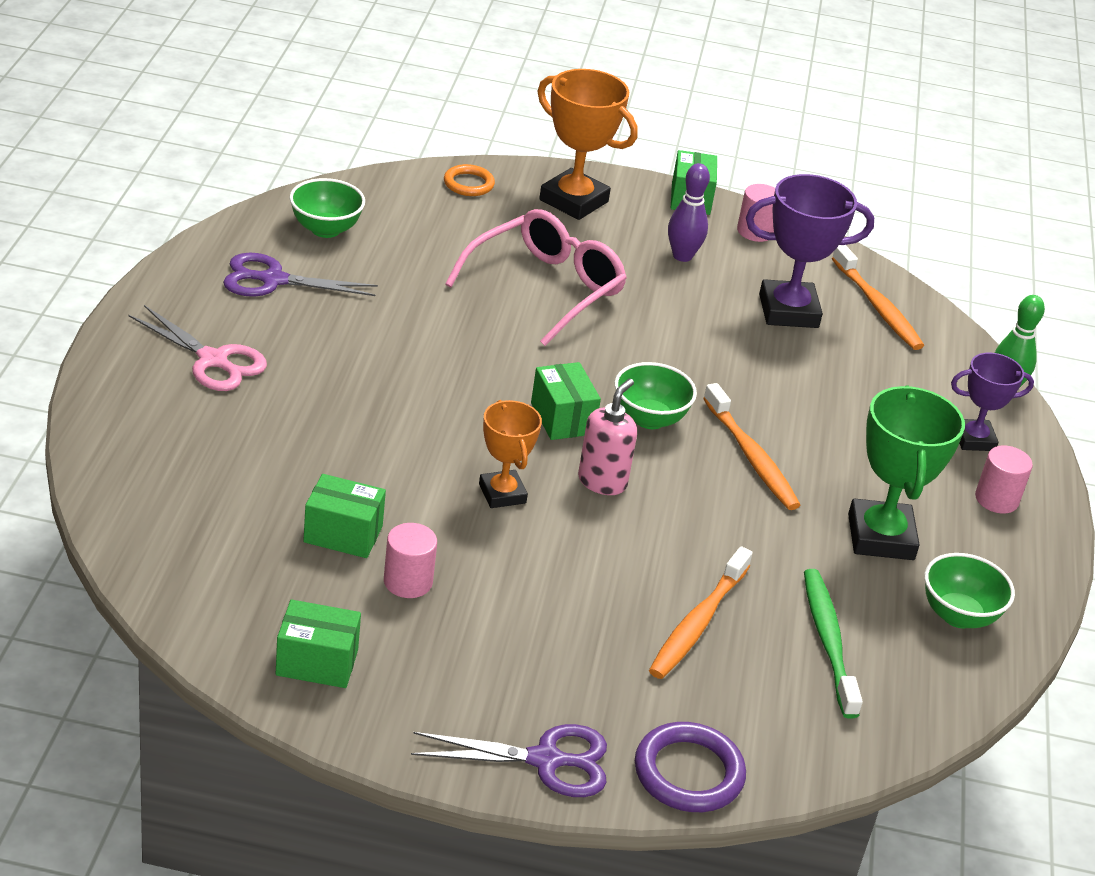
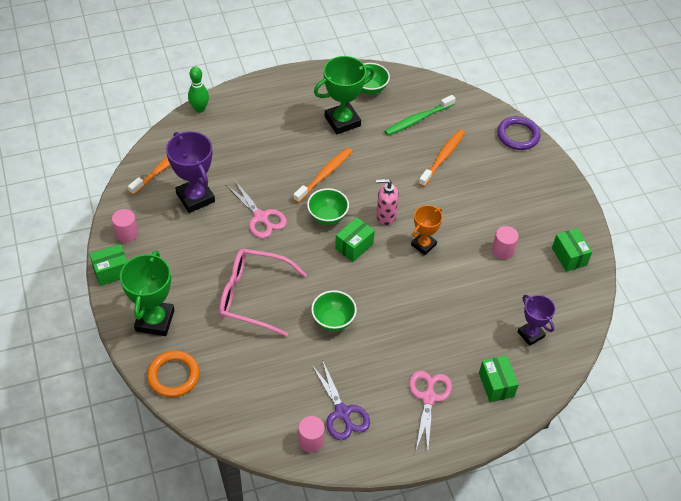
camera: 115 degrees left, 15 degrees up
(325, 229) = (275, 417): green bowl -> green bowl (333, 321)
(343, 534) = (496, 284): green box -> green box (496, 385)
(468, 184) = (173, 376): orange ring -> orange ring, size x1.55
(545, 760) = (549, 173): purple scissors -> none
(573, 201) = (155, 320): orange trophy -> green trophy
(682, 256) = (176, 254): purple bowling pin -> none
(698, 623) = (442, 157): orange toothbrush -> orange toothbrush turned 60 degrees counterclockwise
(699, 354) = (261, 217): none -> pink scissors
(974, 439) = (248, 110): purple trophy -> purple trophy (531, 334)
(996, 499) = (286, 94): pink cylinder -> pink cylinder (311, 441)

